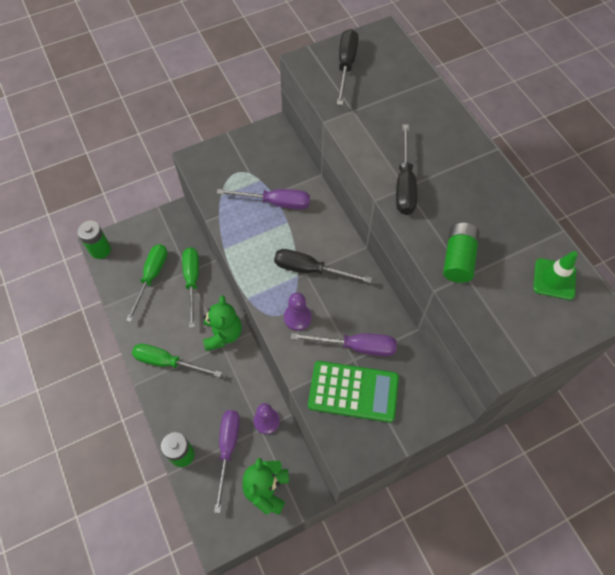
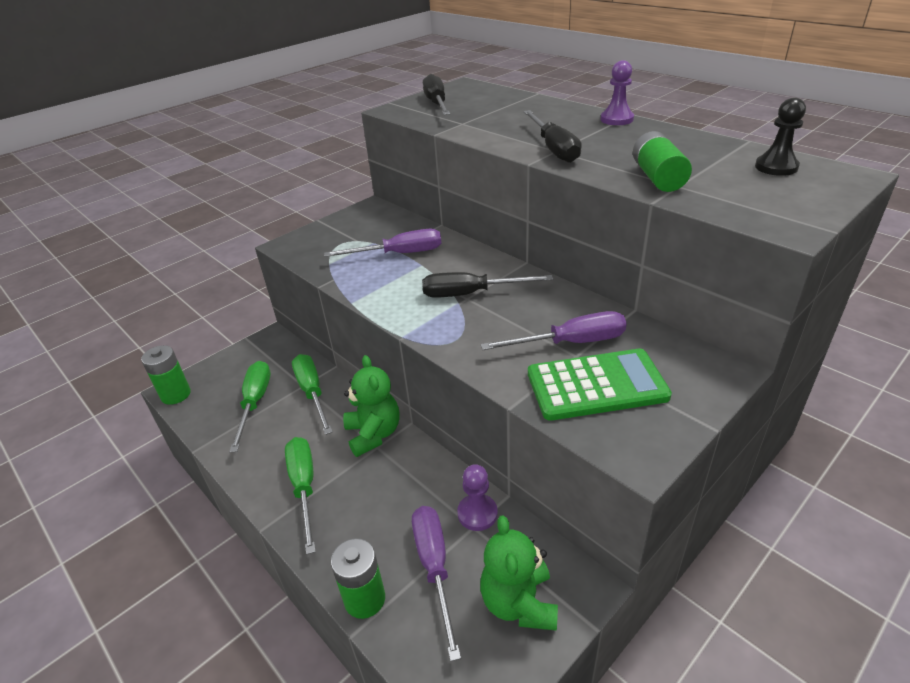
camera: 15 degrees left, 25 degrees down
(167, 362) = (304, 487): green screwdriver -> green screwdriver turned 75 degrees clockwise
(297, 318) = (478, 337): purple pawn -> purple pawn (616, 119)
(554, 279) = (776, 167): green traffic cone -> black pawn

